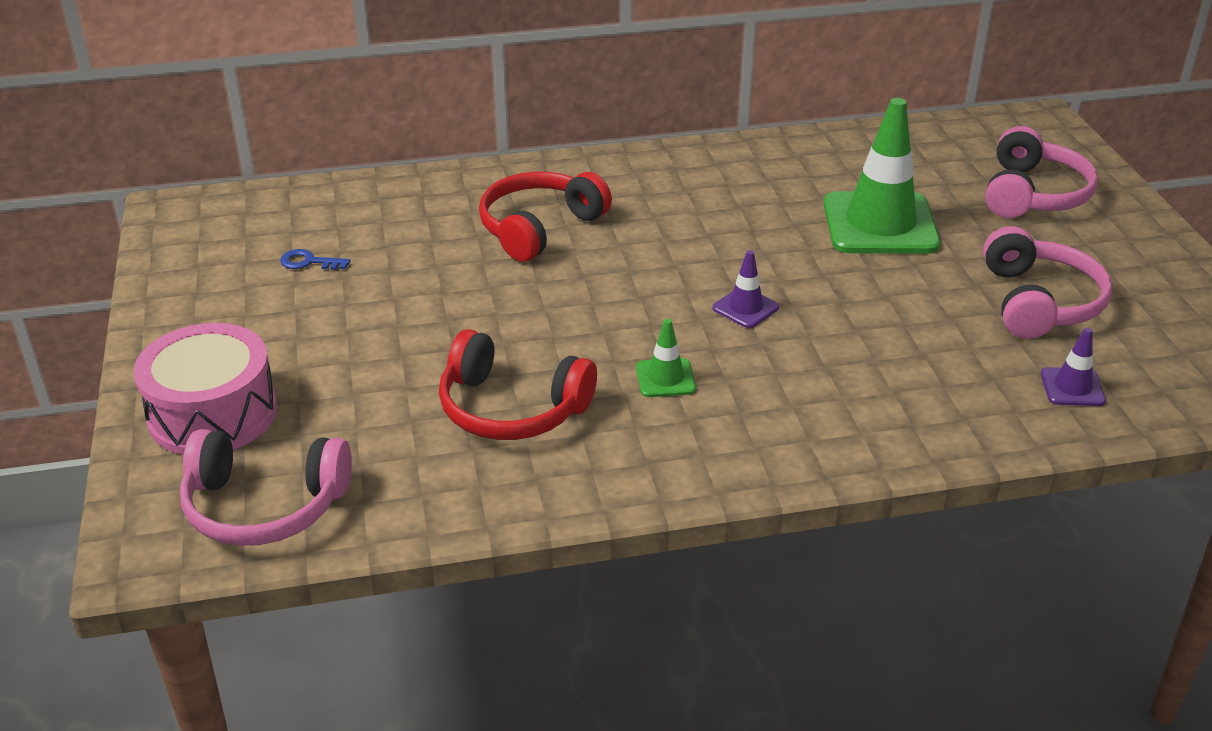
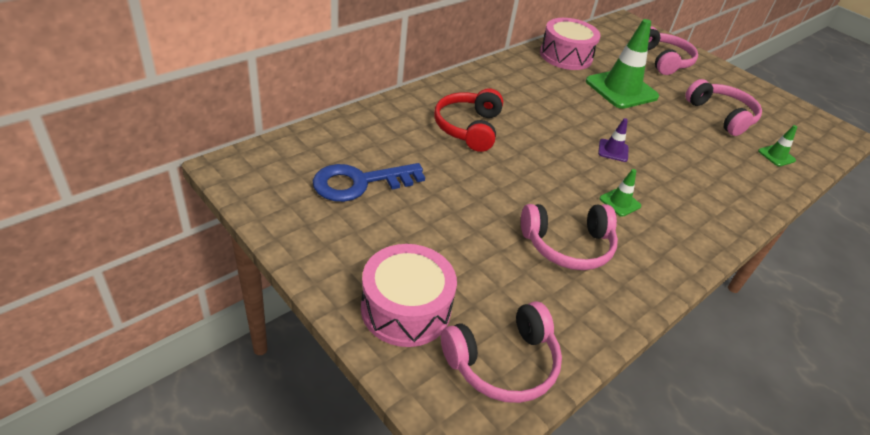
camera: 35 degrees left, 5 degrees up
(309, 262) = (359, 183): blue key -> blue key, size x2.37
(511, 408) = (568, 245): red headphones -> pink headphones
(836, 156) = (566, 56): none -> pink drum
(1072, 387) = (776, 156): purple traffic cone -> green traffic cone

